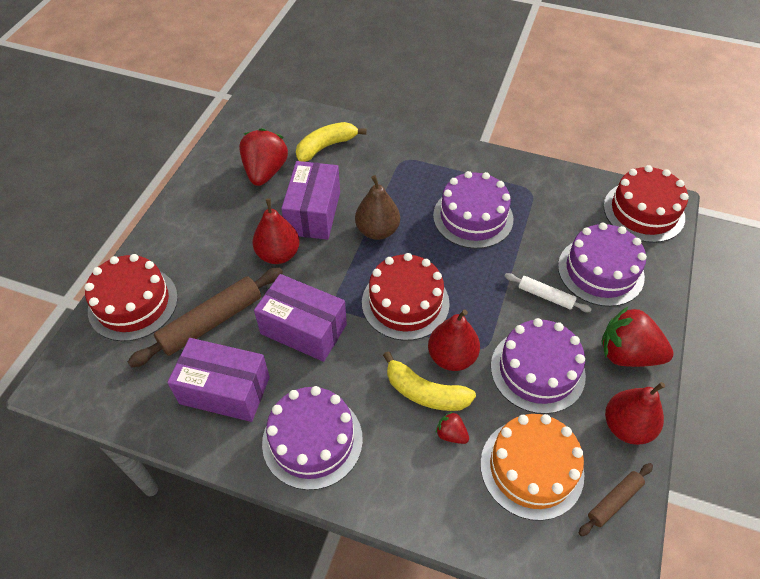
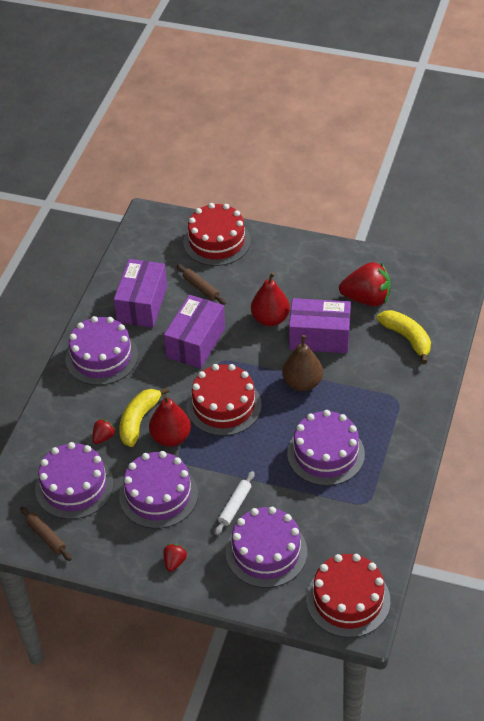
camera: 90 degrees right, 5 degrees down
(211, 322) = (201, 288): brown rolling pin -> brown rolling pin, size x0.54
(531, 468) = (74, 486): orange cake -> purple cake
(626, 427) = (106, 552): red pear -> none
(627, 354) = (174, 562): red strawberry -> red strawberry, size x0.47

